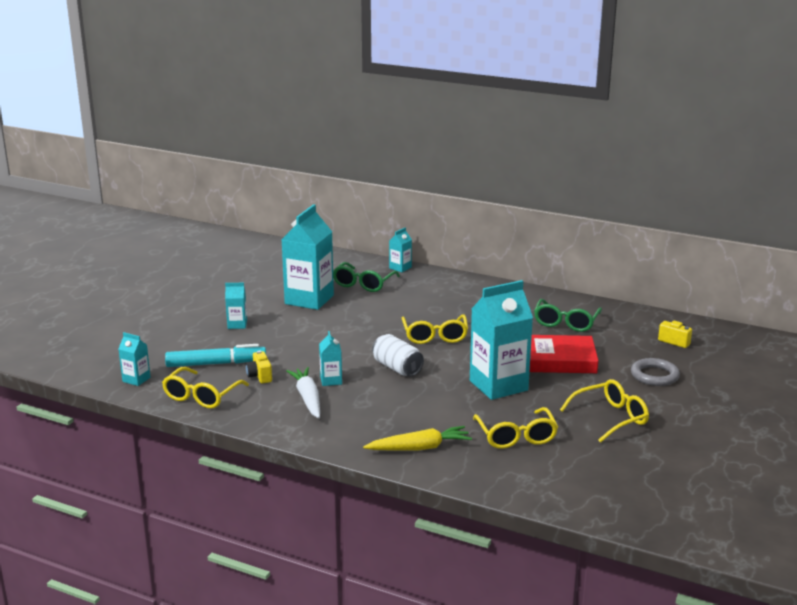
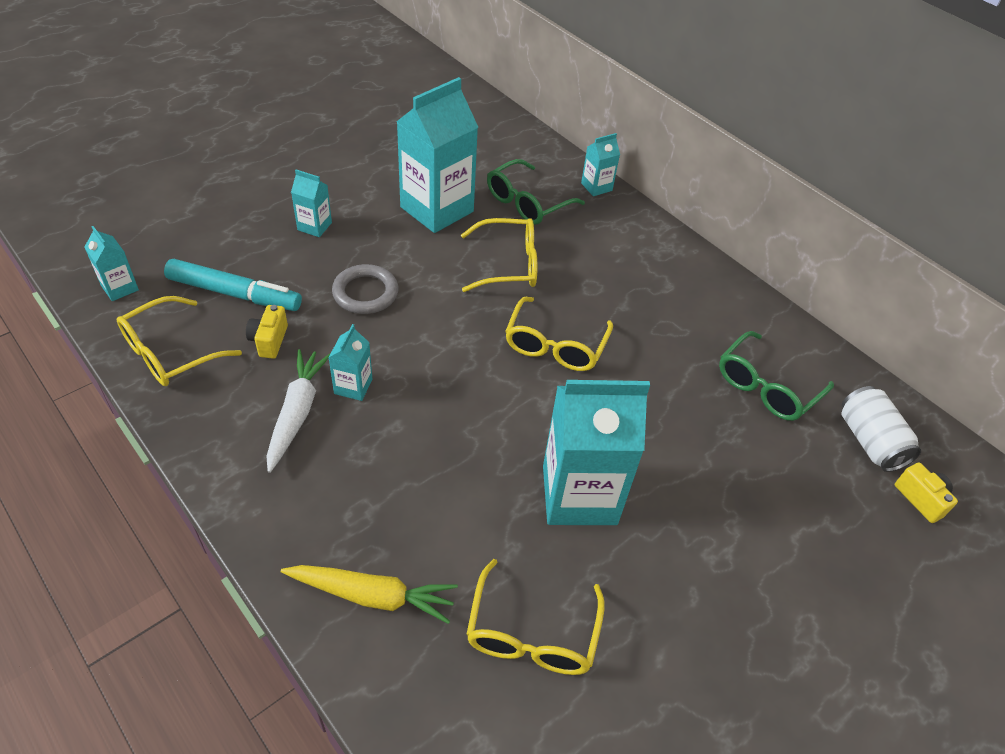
camera: 20 degrees right, 25 degrees up
(397, 368) = (459, 395): white can -> white can (870, 441)
(558, 360) = (705, 470): red book -> none
(610, 418) = (708, 653): yellow glasses -> yellow glasses (508, 264)
(654, 375) = (842, 572): grey ring -> grey ring (365, 293)

